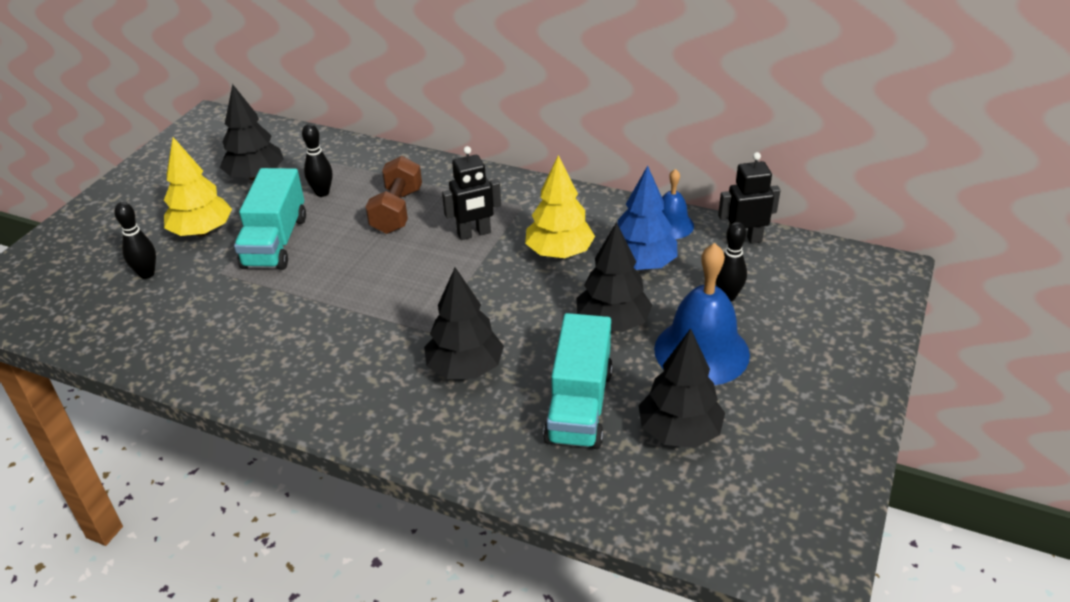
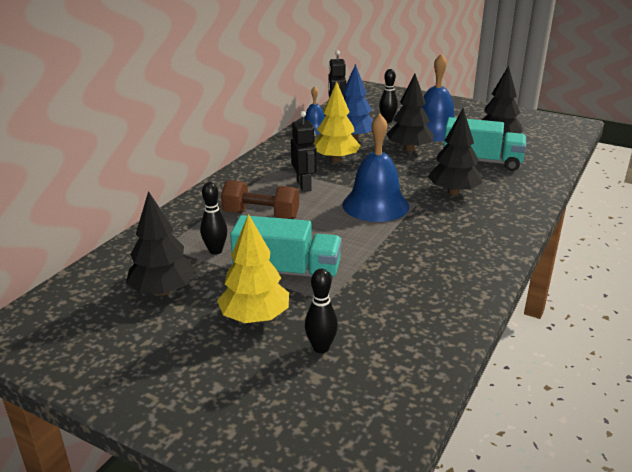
camera: 85 degrees left, 10 degrees down
(423, 295) = (375, 205): none -> blue bell

